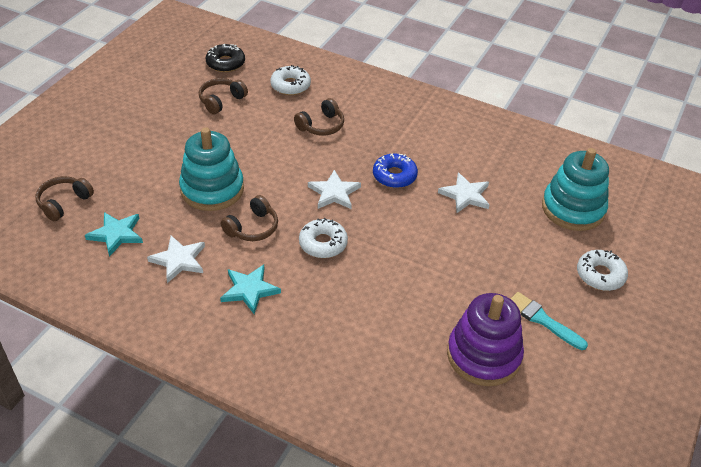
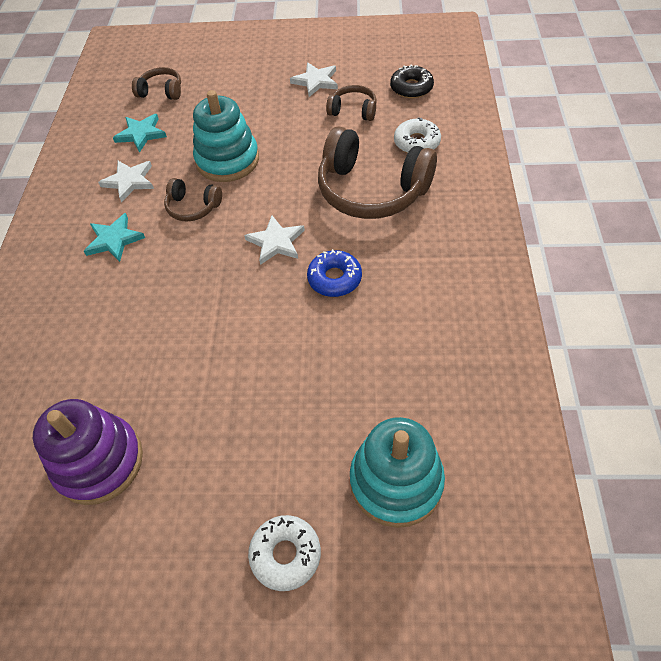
camera: 70 degrees right, 10 degrees up
(321, 126) = (371, 190): brown headphones -> brown headphones, size x2.05
(323, 243) = (198, 264): white donut -> none
(465, 195) = (345, 354): white star -> white star (316, 81)
(543, 320) = (176, 507): turquoise brush -> none

